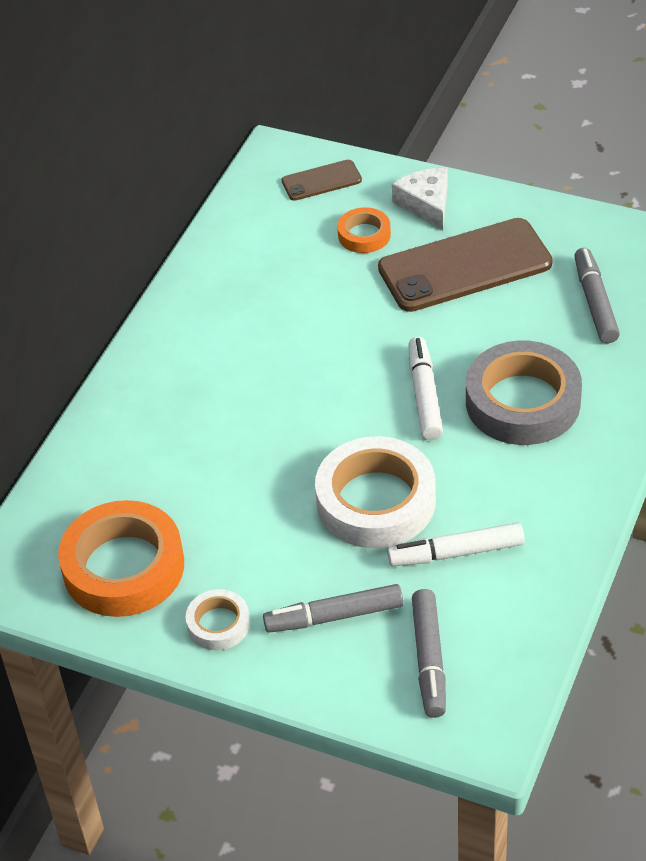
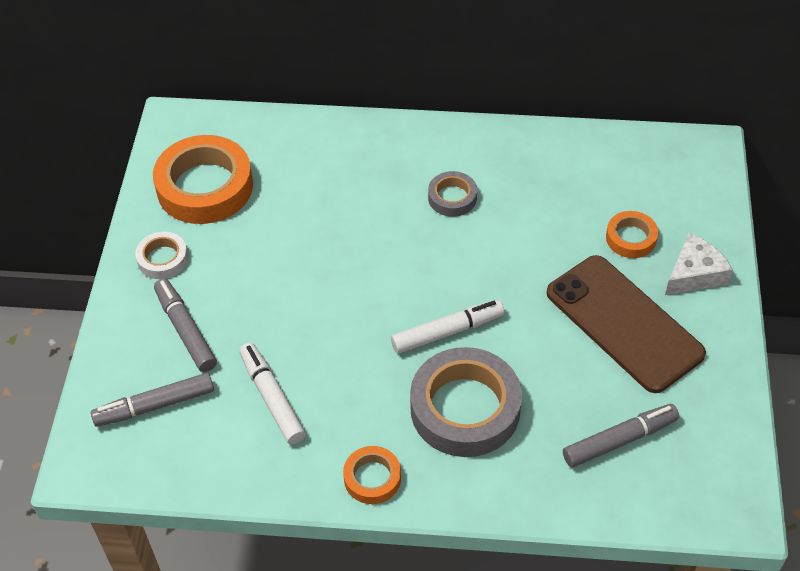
camera: 70 degrees right, 5 degrees up
(248, 353) = (452, 197): none -> grey tape
(321, 181) = (687, 189): brown phone -> none
(376, 501) = (314, 327): white tape -> none
(581, 489) = (372, 478): none -> orange tape

